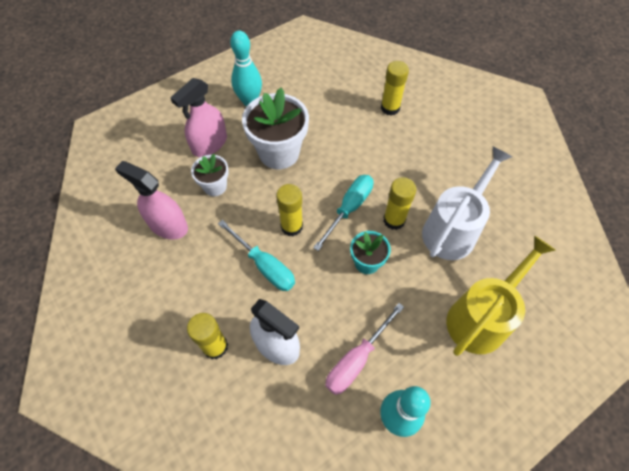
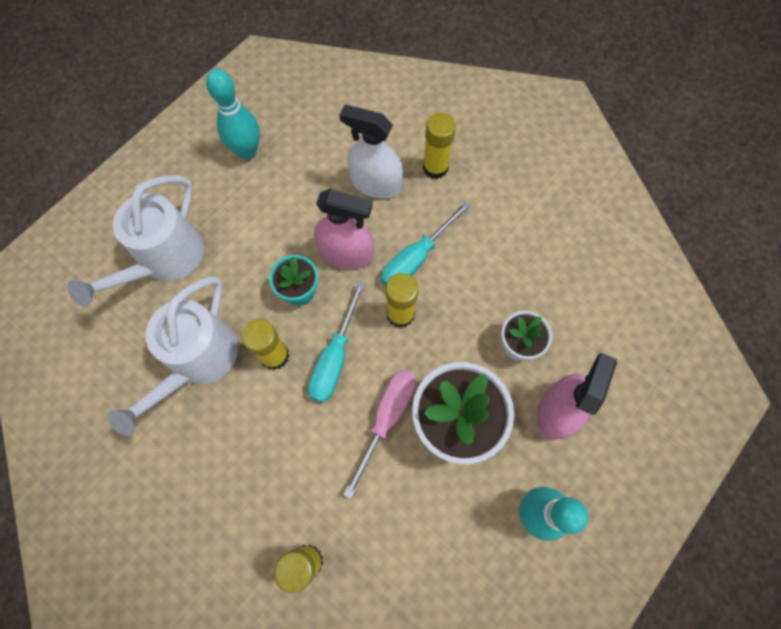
camera: 165 degrees right, 10 degrees up
(168, 225) = (548, 278): pink spray bottle -> pink spray bottle (346, 253)
(264, 265) = (416, 258): turquoise screwdriver -> turquoise screwdriver turned 75 degrees counterclockwise
(357, 360) = (292, 189): pink screwdriver -> pink screwdriver (386, 419)
(481, 317) = (165, 260): yellow watering can -> white watering can

